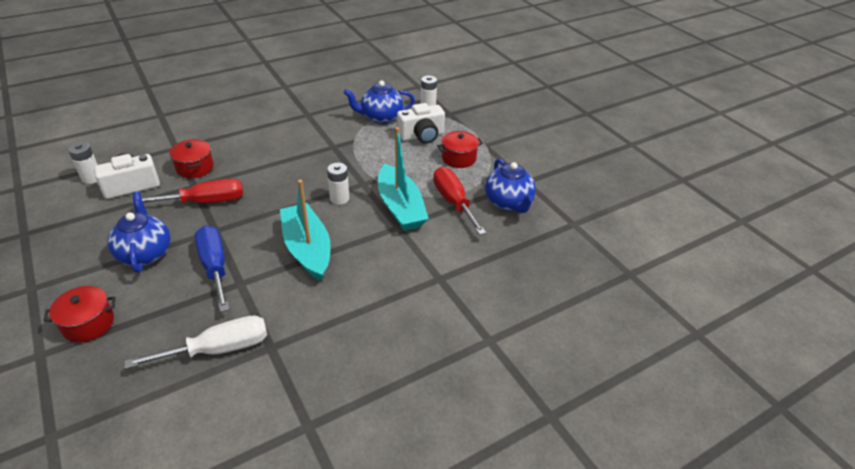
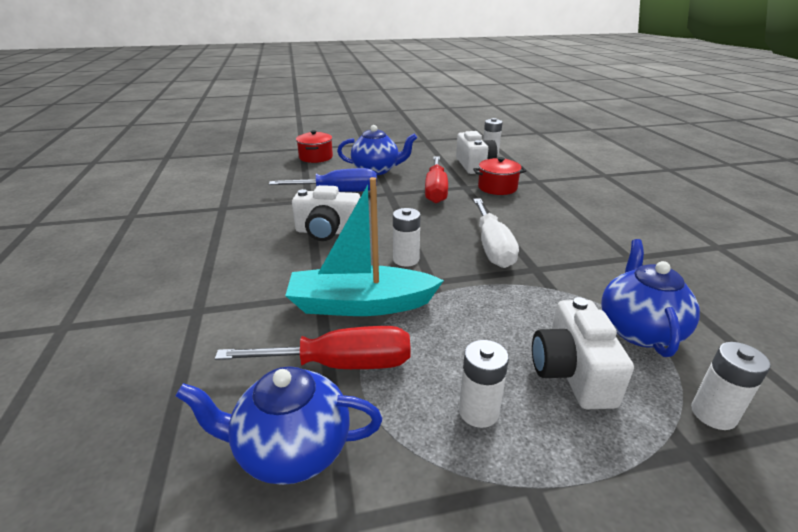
camera: 110 degrees right, 10 degrees down
(219, 349) = (244, 191): white screwdriver -> white screwdriver (492, 247)
(307, 249) = (327, 232): turquoise boat -> white camera
(459, 158) = (478, 411): red pot -> white battery

